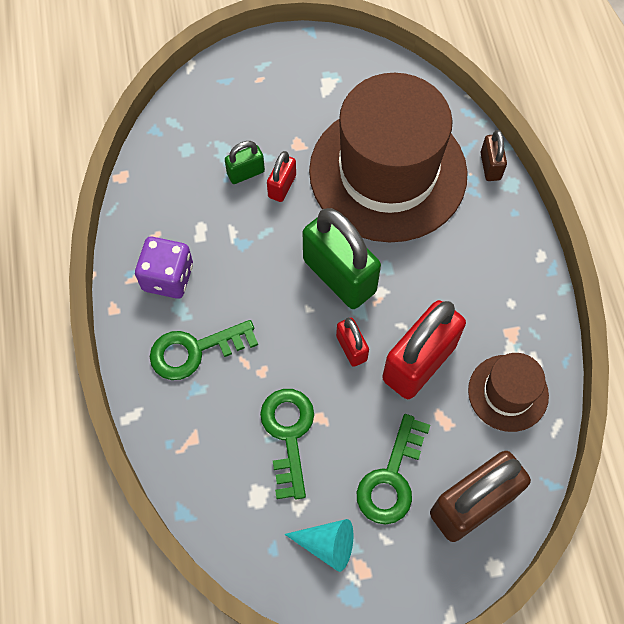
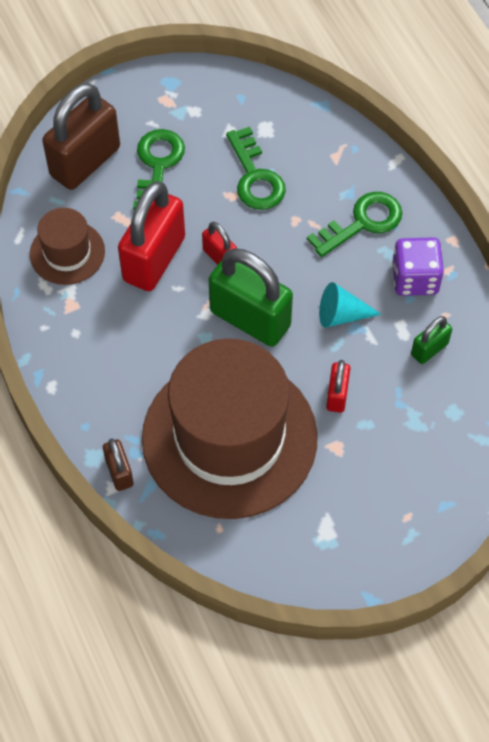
camera: 165 degrees right, 5 degrees down
(245, 173) = (380, 400): green padlock -> green padlock (429, 349)
(327, 545) = (198, 109): turquoise cone -> turquoise cone (341, 315)

